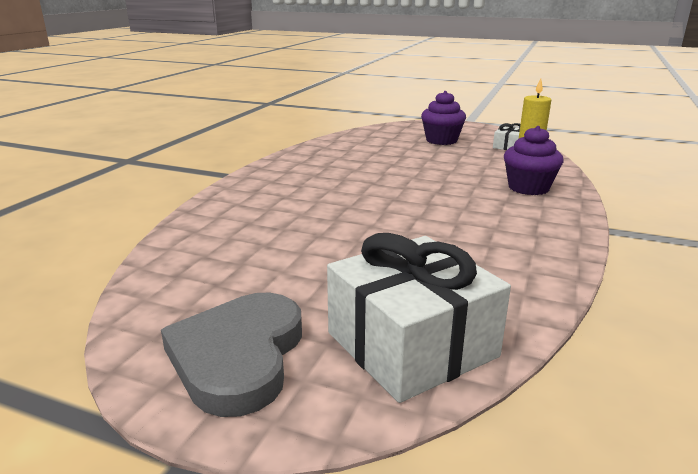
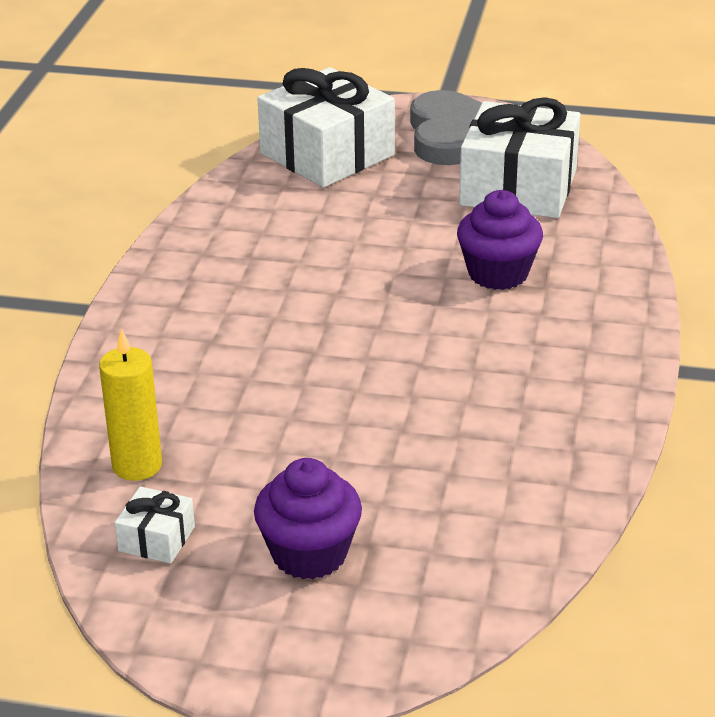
camera: 170 degrees right, 10 degrees up
(222, 278) = (518, 187): none -> white gift
(528, 188) = (165, 378): purple cupcake -> purple cupcake (498, 273)

